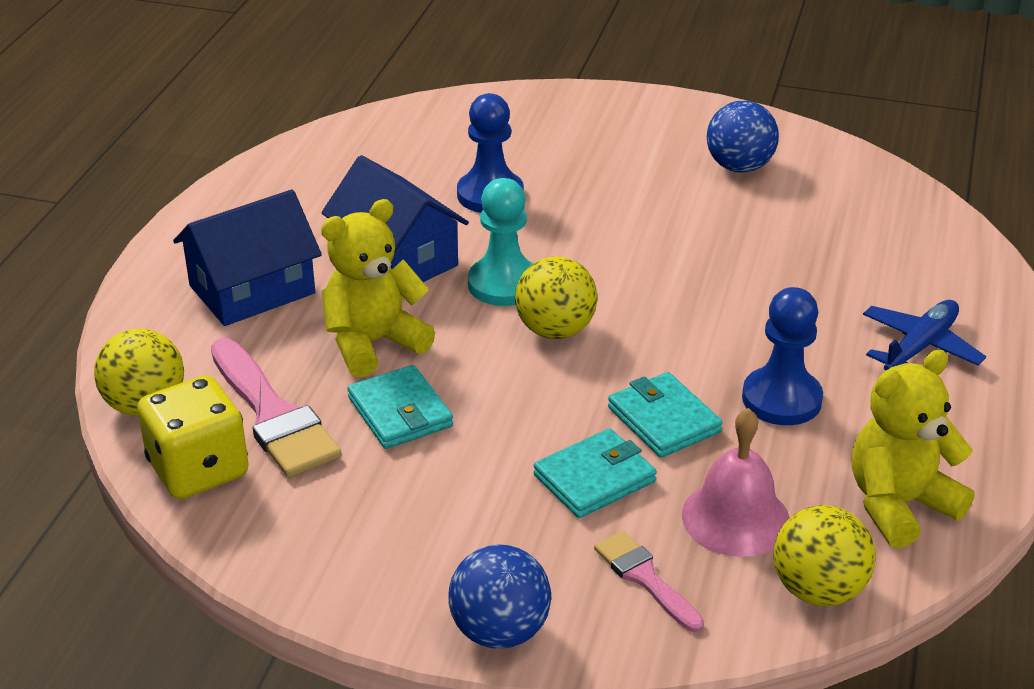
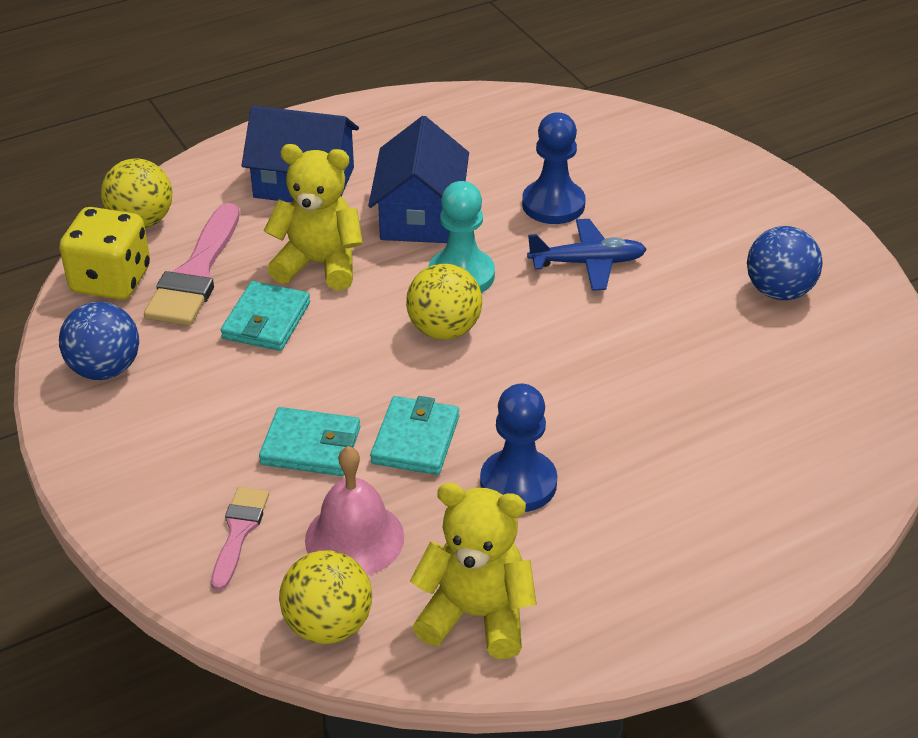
camera: 45 degrees right, 5 degrees up
(500, 631) = (113, 497): blue ball -> blue ball (105, 369)
(920, 347) = (688, 519): blue plane -> blue plane (588, 263)

